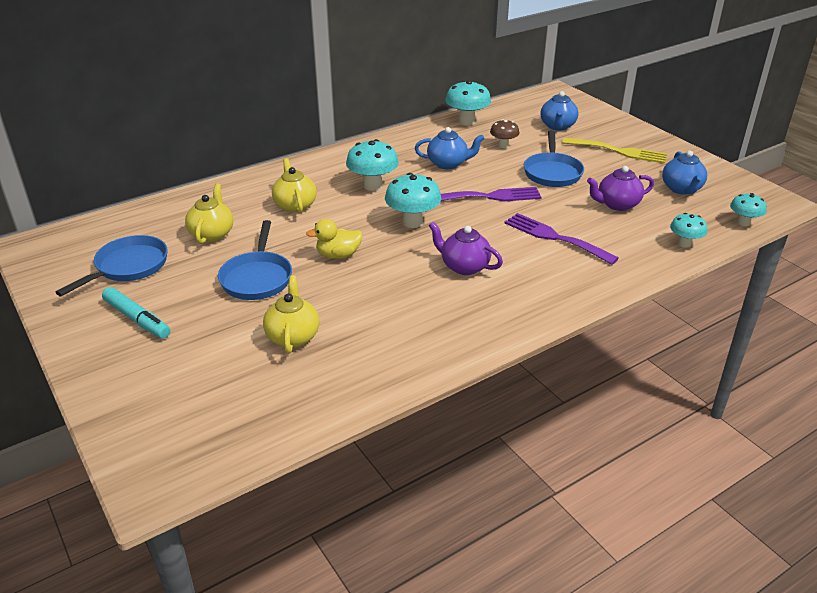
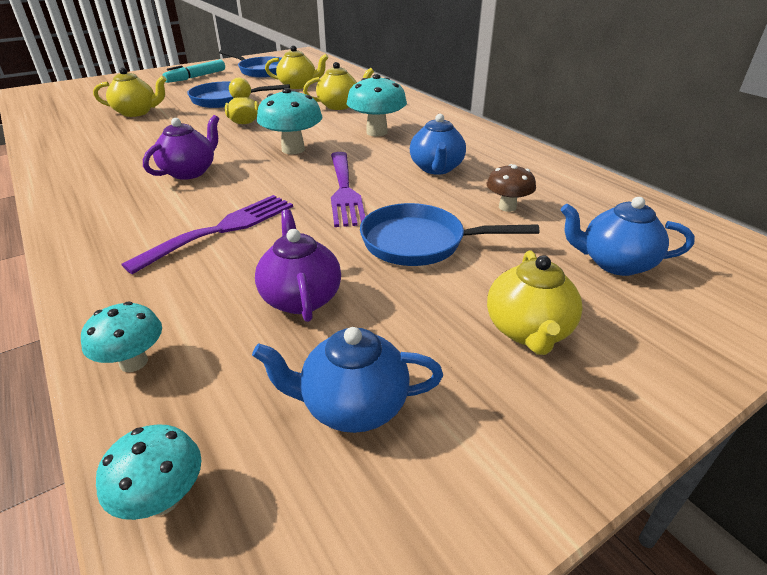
camera: 90 degrees right, 0 degrees up
(467, 121) = (581, 183): turquoise mushroom -> none
(619, 151) = (528, 330): yellow fork -> yellow teapot

